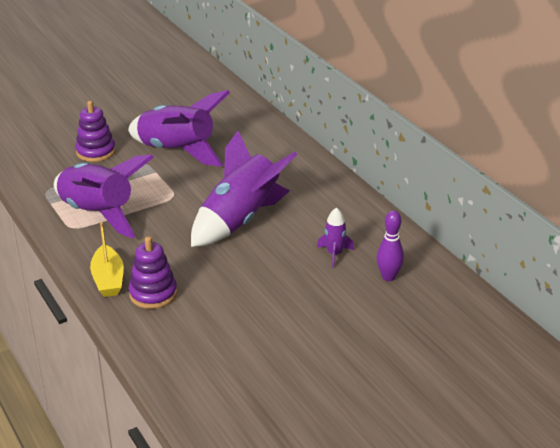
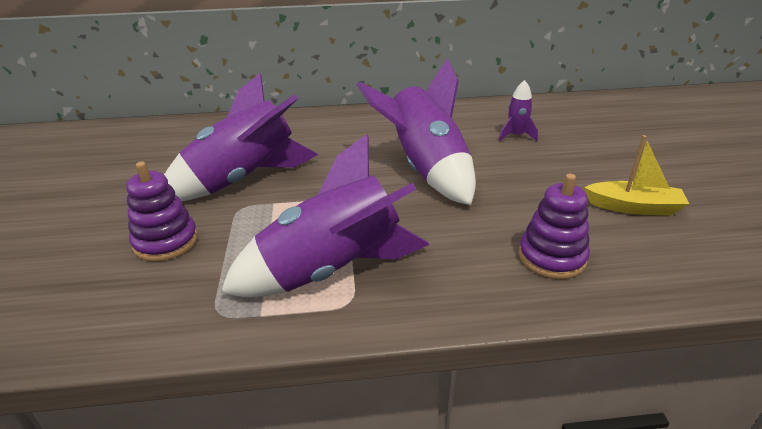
camera: 65 degrees left, 0 degrees up
(108, 279) = (504, 291): yellow boat -> yellow boat (633, 207)
(388, 277) = (562, 121): purple bowling pin -> none

